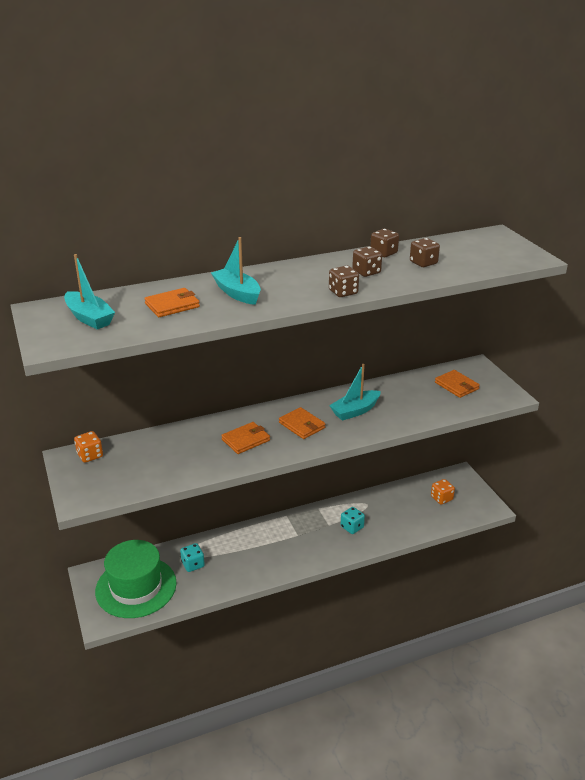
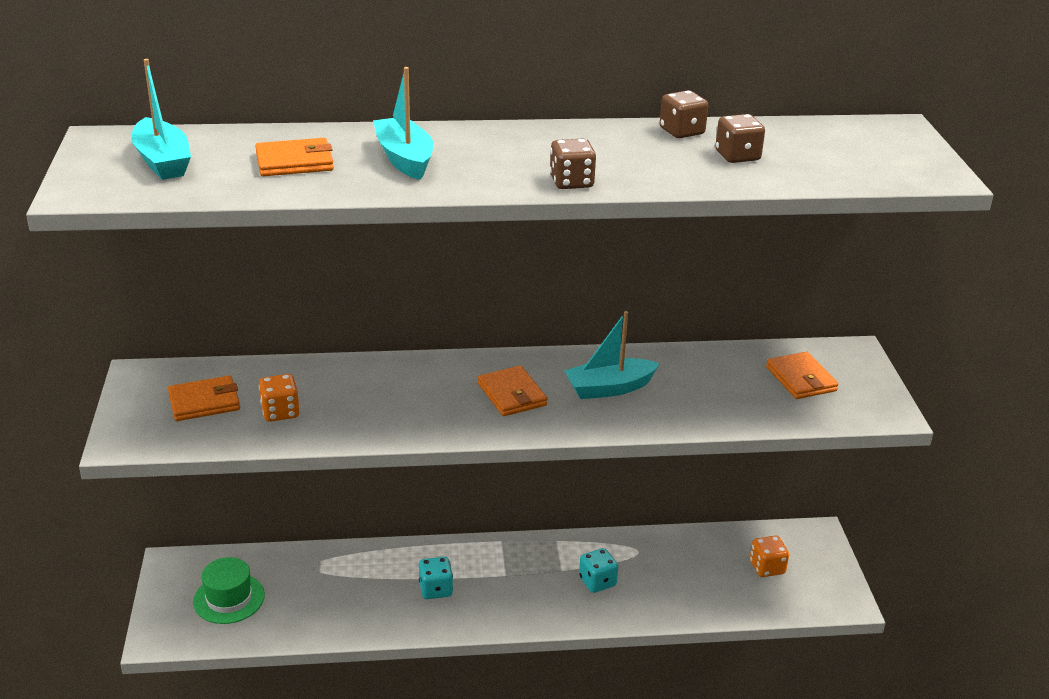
camera: 15 degrees right, 0 degrees up
(90, 455) = (173, 379): orange dice -> orange dice (280, 412)
(136, 587) = (229, 598): green hat -> green hat, size x0.56
(193, 564) = (326, 584): turquoise dice -> turquoise dice (435, 589)
(245, 440) = (413, 400): orange wallet -> orange wallet (204, 402)
(366, 272) = (632, 157): brown dice -> none

